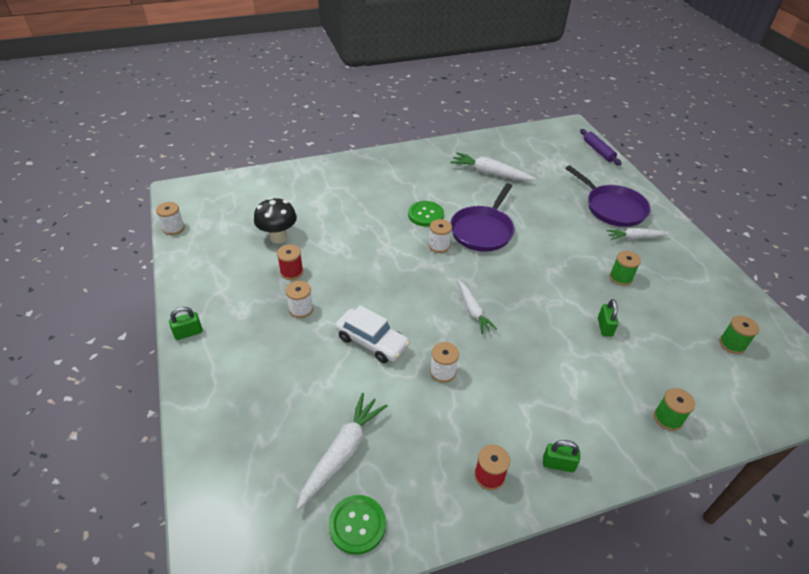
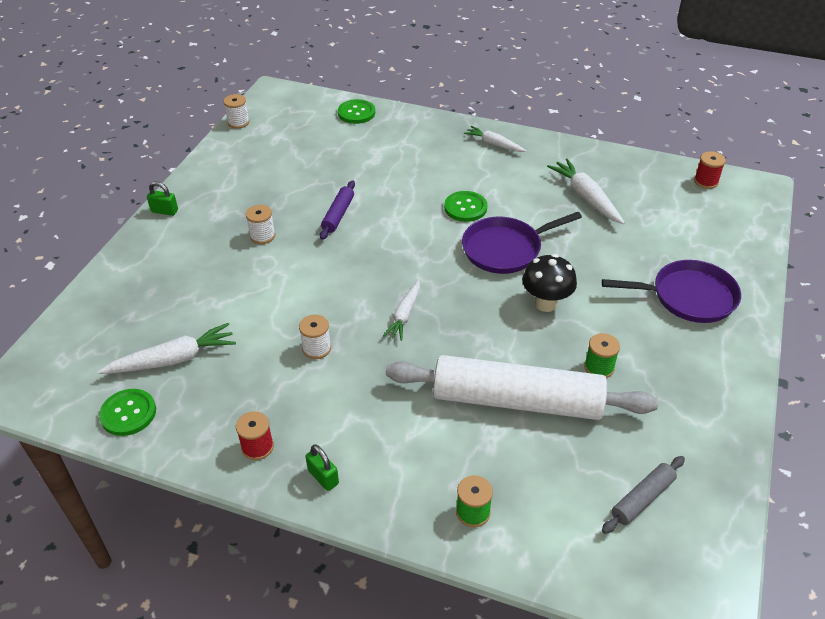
camera: 40 degrees right, 0 degrees up
(268, 180) = (356, 113): none -> green button
(278, 237) = (310, 167): black mushroom -> black mushroom (546, 303)
(291, 272) = (288, 202): red spool -> red spool (706, 181)
(371, 342) = (287, 292): white car -> none
(439, 246) = (443, 242): white spool -> none
(598, 151) = (757, 229): purple rolling pin -> purple rolling pin (338, 215)
(604, 327) = (517, 400): green padlock -> white rolling pin
(613, 208) = (689, 297): purple pan -> purple pan turned 90 degrees counterclockwise
(635, 238) = (674, 339): white carrot -> white carrot (494, 144)
(732, 344) = (642, 499): green spool -> grey rolling pin

